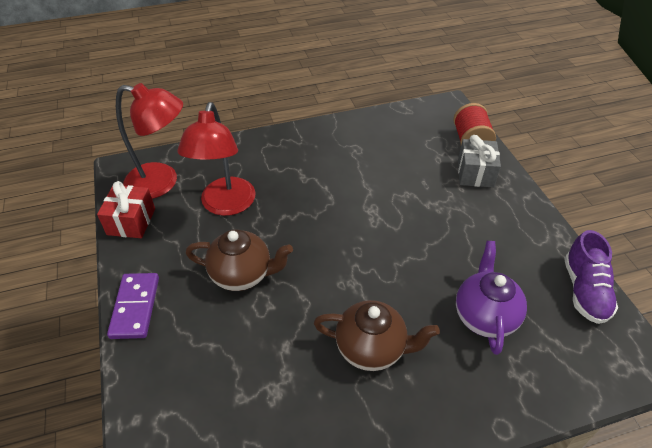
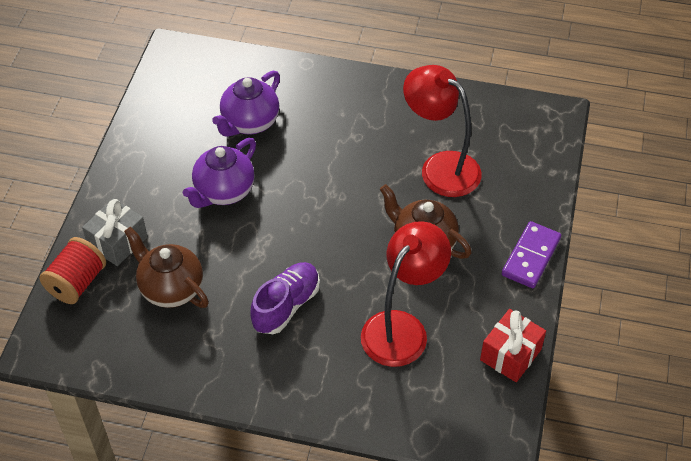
camera: 150 degrees left, 5 degrees up
(162, 183) = (460, 395): red lamp -> red lamp (440, 167)
(372, 348) = (354, 140): brown teapot -> brown teapot (171, 288)
(441, 241) = (223, 192): none -> purple teapot
(584, 290) = (154, 104): purple shoe -> purple shoe (286, 306)

